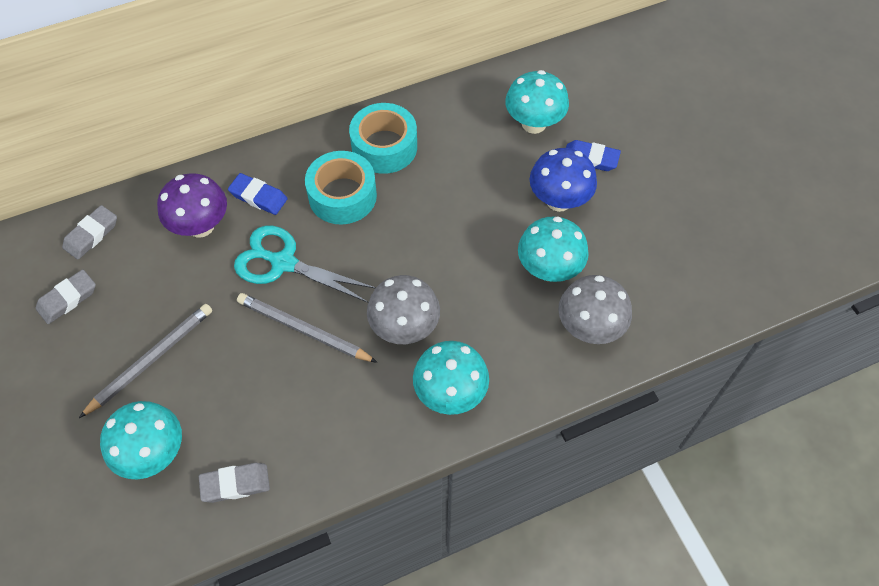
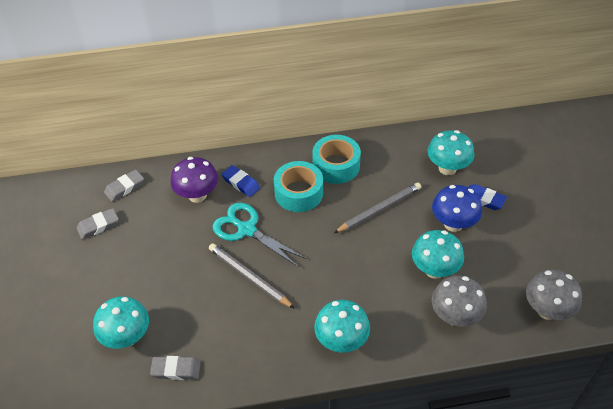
camera: 15 degrees right, 10 degrees down
(150, 360) = (141, 275): grey pencil -> grey pencil (379, 209)
(404, 328) = (320, 289): grey mushroom -> grey mushroom (547, 310)

